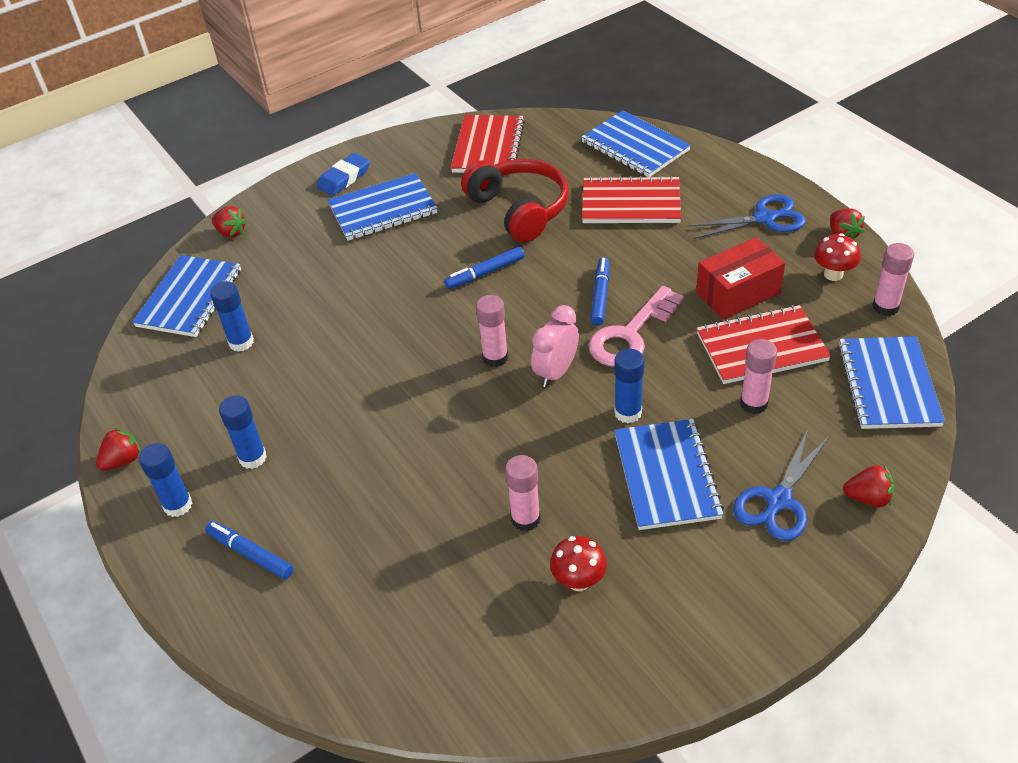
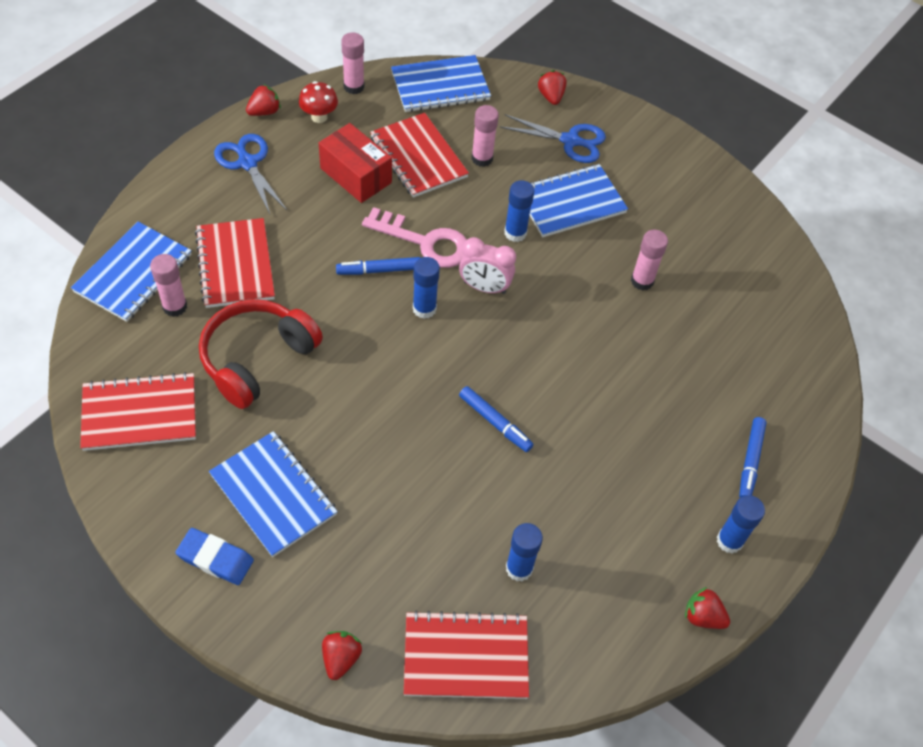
camera: 115 degrees left, 10 degrees up
(189, 298) = (466, 657): blue notebook -> red notebook
(253, 458) = (657, 498): blue glue stick -> blue glue stick (424, 309)
(485, 273) = (365, 368): blue marker -> blue marker (495, 422)
(495, 357) = (479, 335): pink glue stick -> pink glue stick (175, 307)
(578, 581) = (681, 241): red mushroom -> none

